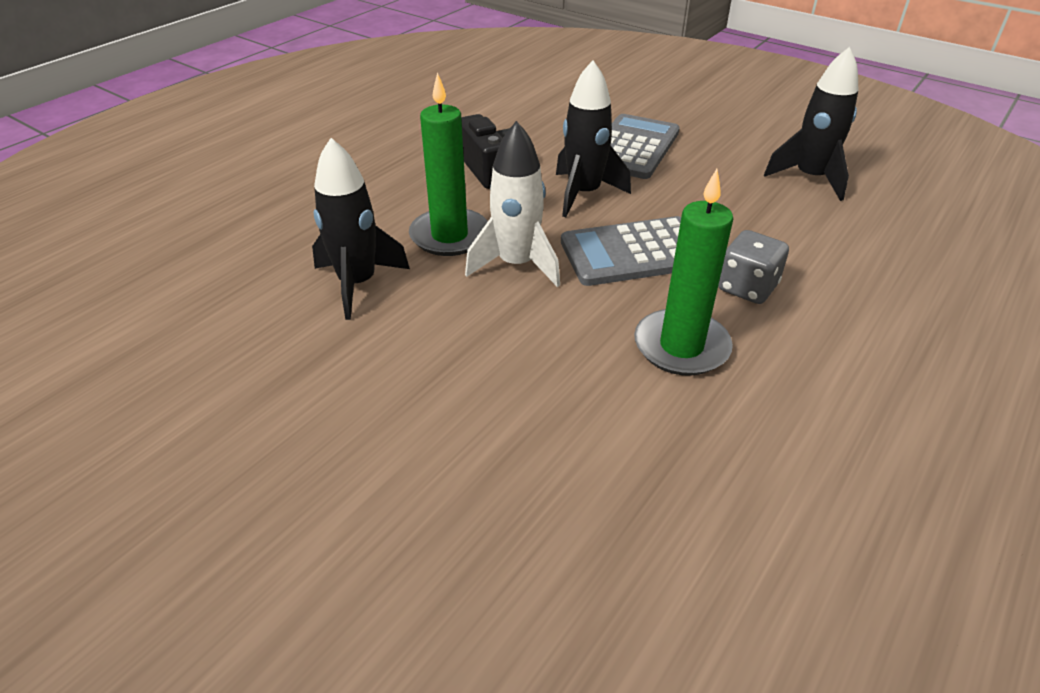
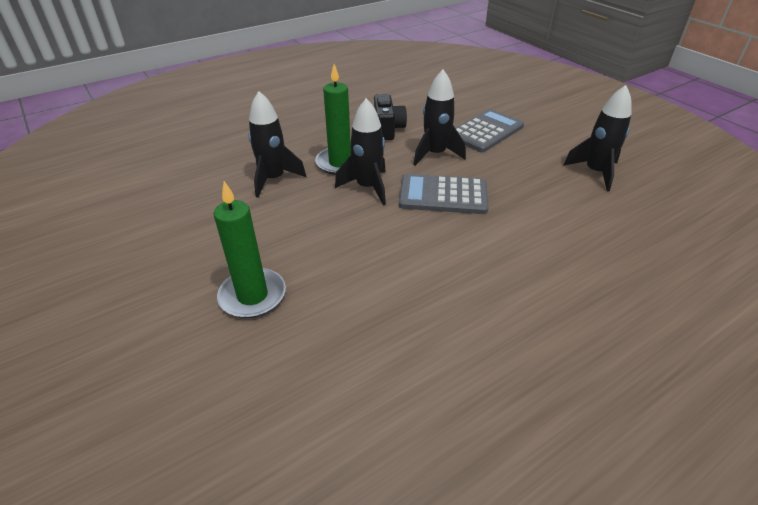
camera: 20 degrees right, 0 degrees up
(516, 265) = (367, 187): white rocket -> black rocket
(681, 346) = (435, 256): green candle -> green candle (252, 296)
(747, 288) = (501, 231): grey dice -> none

